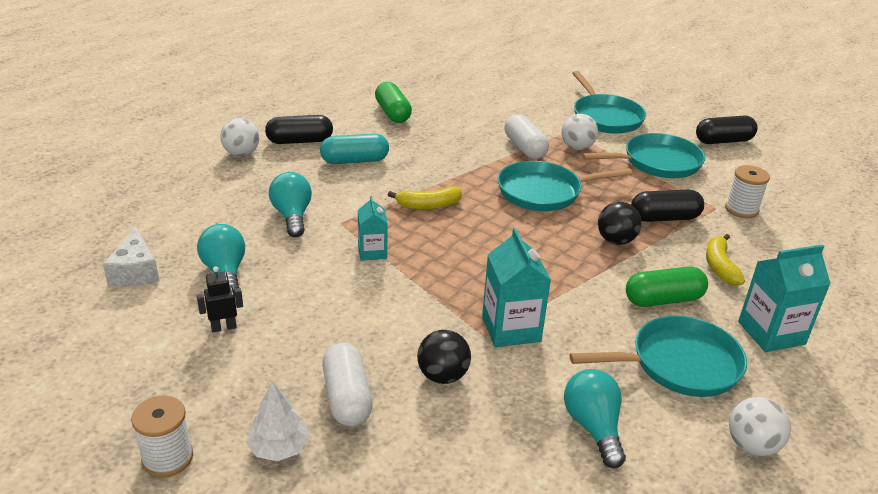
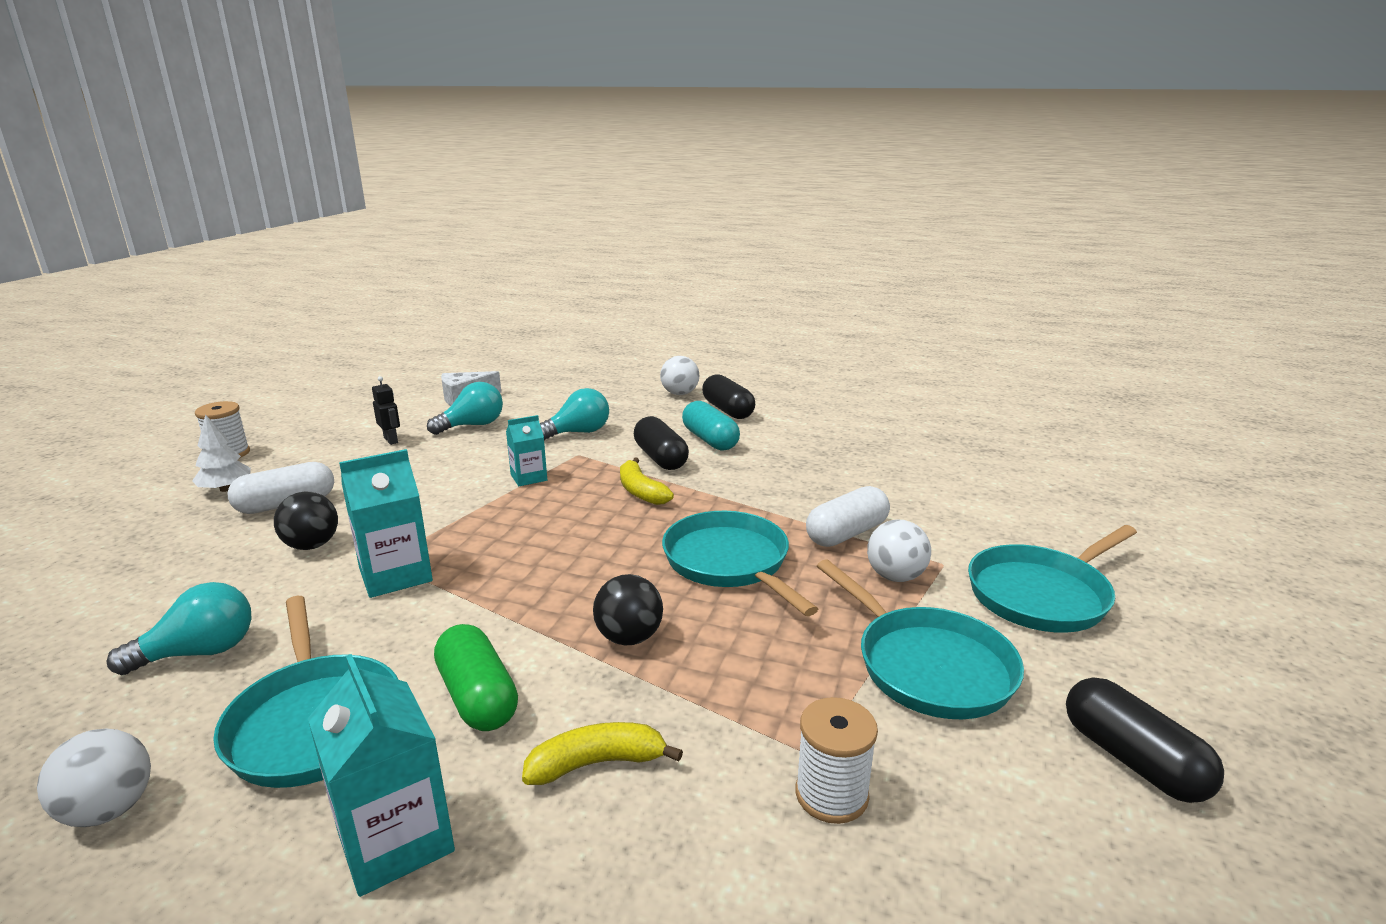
camera: 75 degrees right, 10 degrees down
(393, 113) = (845, 440): green capsule -> none
(664, 218) = (728, 685): black capsule -> black capsule (660, 458)

